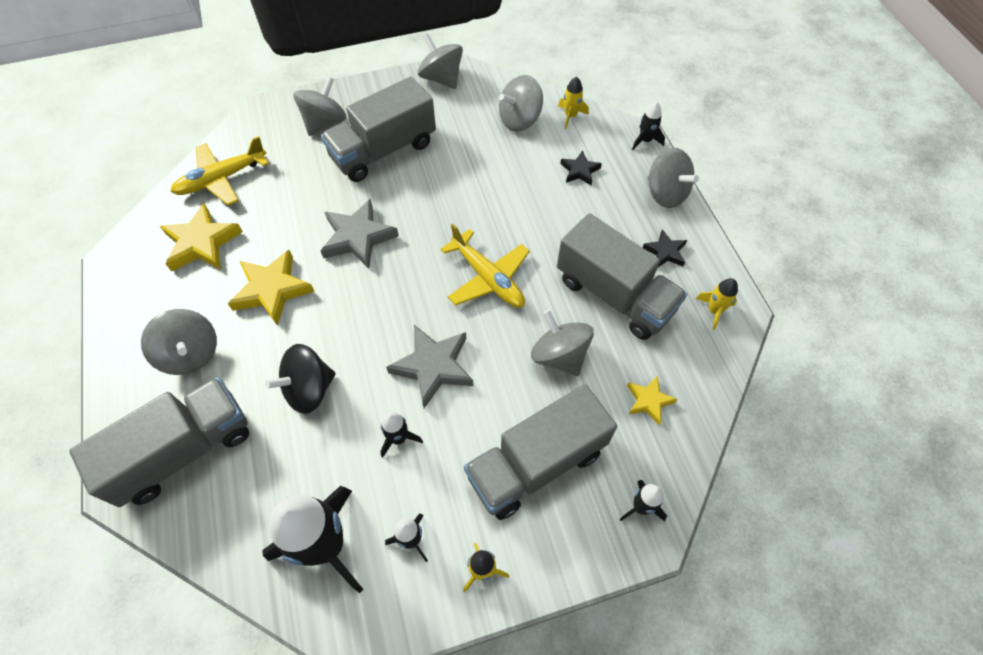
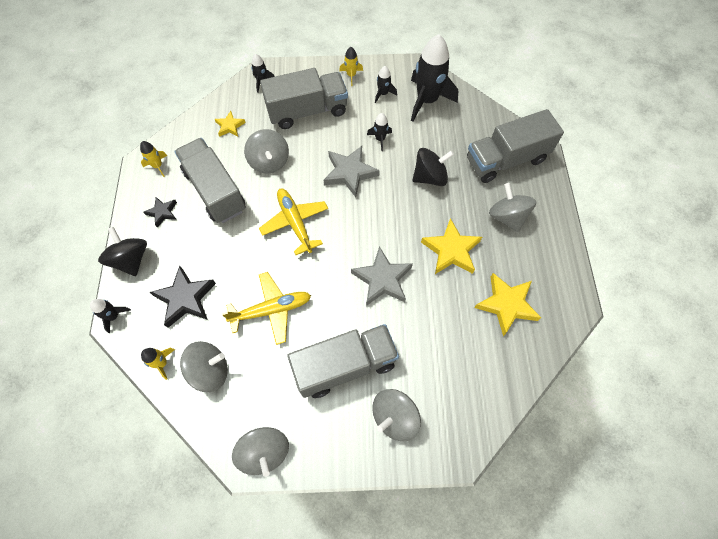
camera: 165 degrees left, 5 degrees up
(222, 179) = (493, 369): yellow plane -> yellow plane (271, 310)
(579, 171) = (185, 298): black star -> black star, size x1.77
(665, 193) = (131, 260): grey spinning top -> black spinning top

